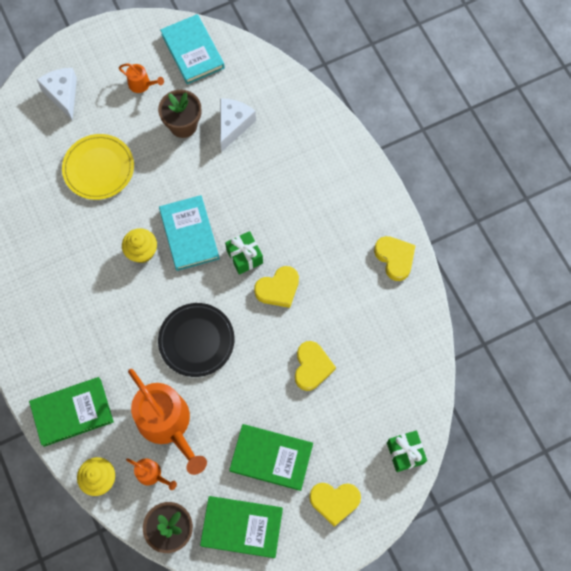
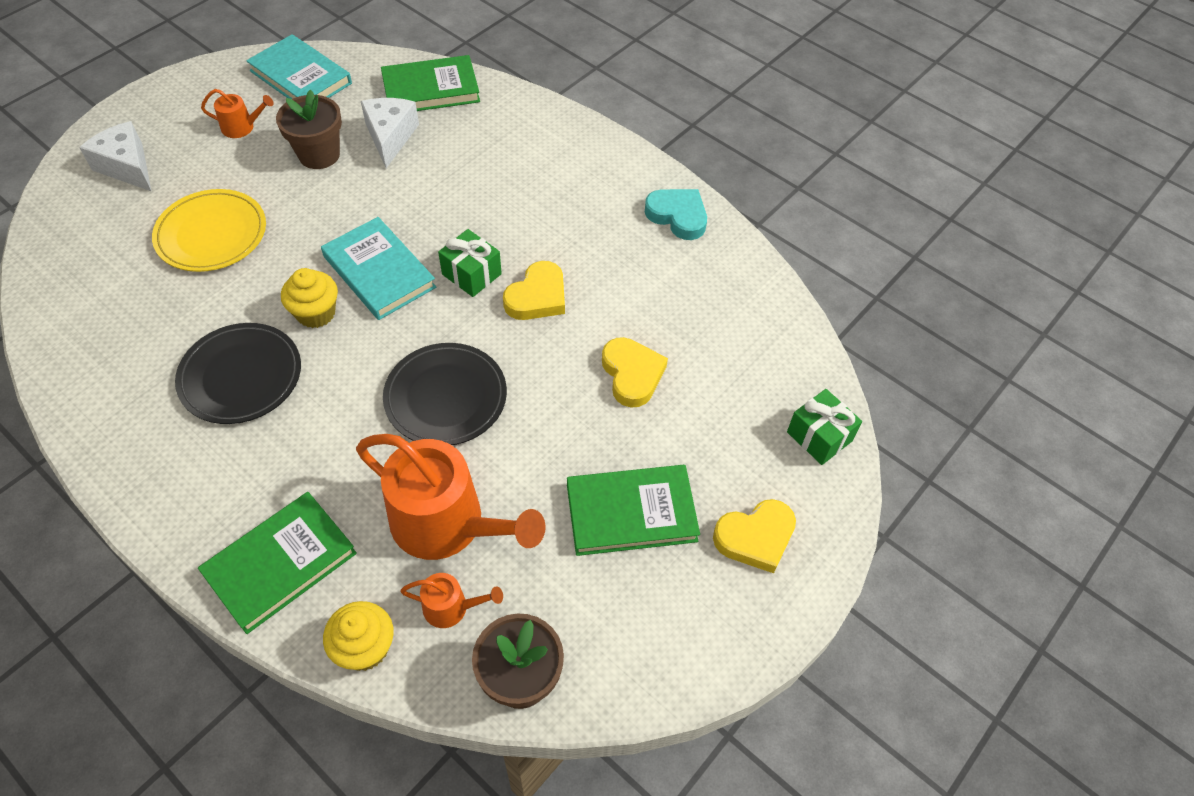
camera: 25 degrees left, 15 degrees down
(86, 282) = (241, 376): none -> black plate
(242, 527) = (633, 630): green book -> green book (431, 89)
(395, 258) = (677, 216): yellow heart -> turquoise heart

